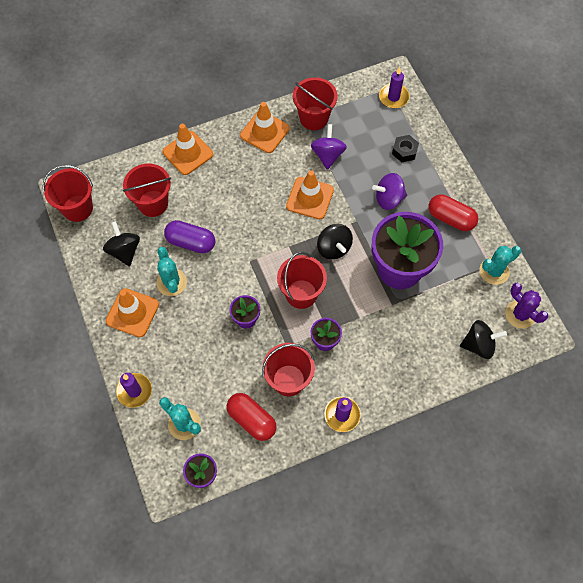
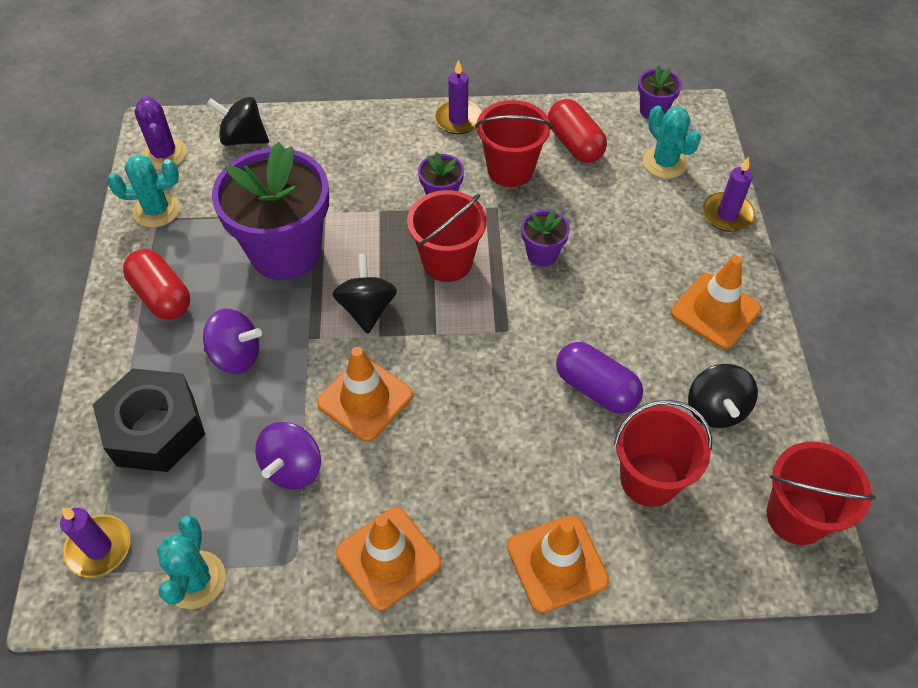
camera: 160 degrees left, 10 degrees down
(171, 282) = (643, 336): turquoise cactus -> turquoise cactus (195, 580)
(314, 118) = (278, 555): red bucket -> none
(404, 151) = (155, 429): black nut -> black nut, size x1.98

